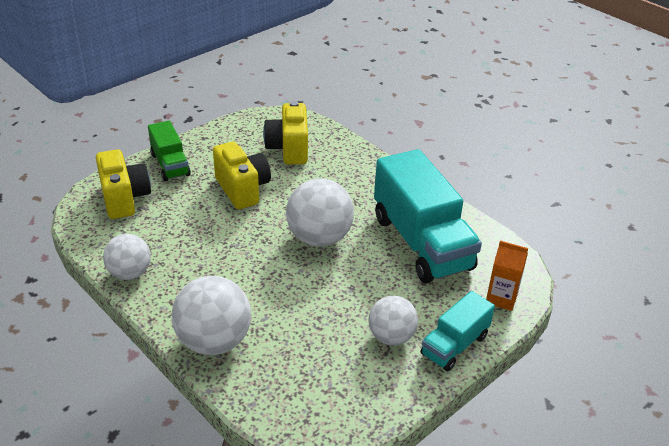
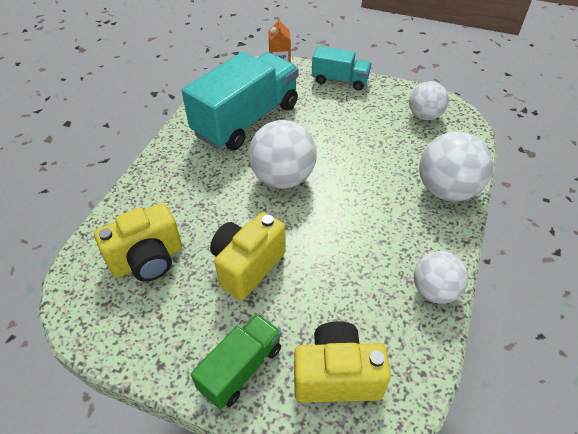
camera: 115 degrees left, 10 degrees up
(125, 199) = (336, 376): yellow camera -> yellow camera turned 45 degrees clockwise
(391, 337) = (357, 107): white ball -> white ball (424, 116)

